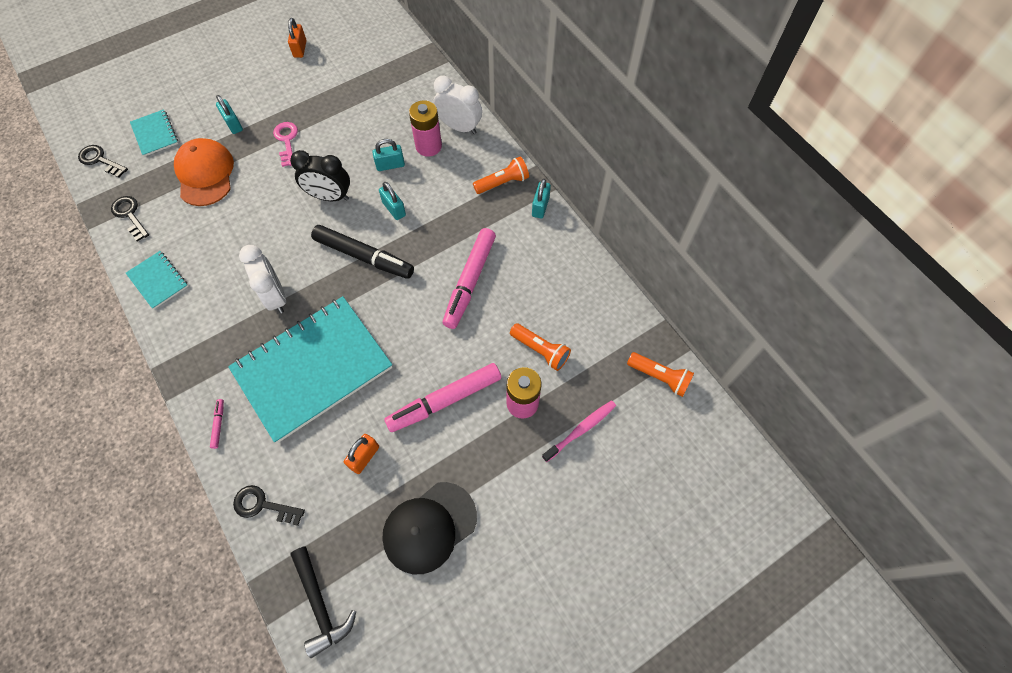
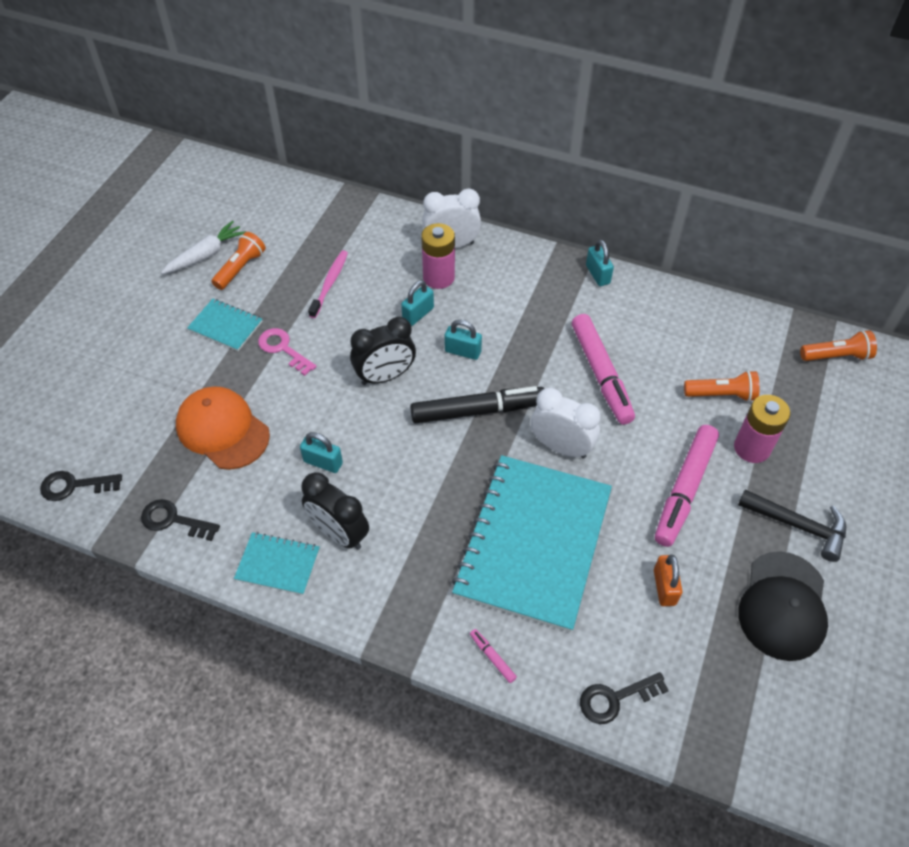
camera: 35 degrees left, 10 degrees down
(155, 134) = (117, 423): turquoise notebook -> turquoise notebook (225, 326)
(208, 284) = (339, 533): none -> black clock
(233, 124) = (204, 364): turquoise padlock -> turquoise padlock (323, 462)
(276, 296) = (425, 500): white clock -> white clock (561, 447)
(300, 49) = (206, 255): orange padlock -> white carrot
(320, 604) = (760, 745): black hammer -> black hammer (798, 526)
(503, 183) = (543, 272): orange flashlight -> orange flashlight (240, 268)
(581, 430) = (820, 438): pink toothbrush -> pink toothbrush (330, 283)

